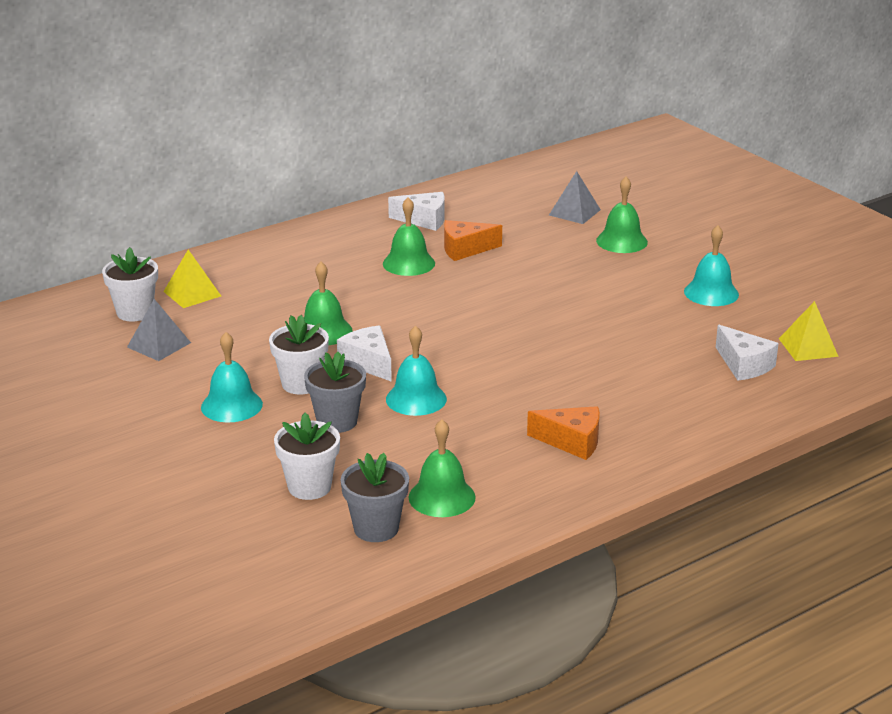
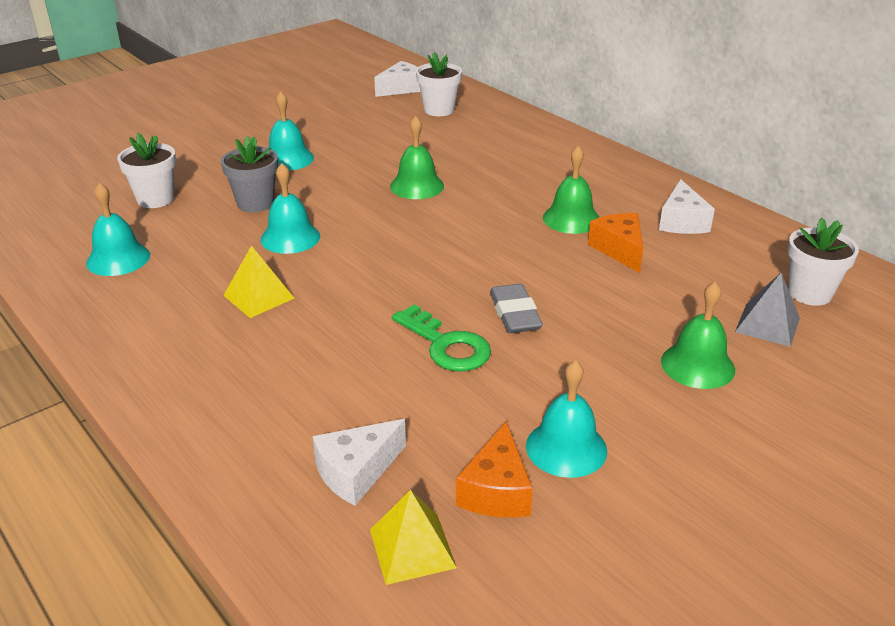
camera: 85 degrees right, 5 degrees up
(159, 345) = (386, 123): grey pyramid -> none
(192, 293) = (476, 127): yellow pyramid -> yellow pyramid (259, 296)
(301, 384) = (321, 183): white flower pot -> white flower pot (809, 293)
(368, 363) = (358, 210): white cheese -> white cheese (401, 88)
(376, 528) = (83, 231): grey flower pot -> none
(442, 497) = (118, 259): green bell -> turquoise bell
(556, 298) = (515, 314): none -> grey eraser
(572, 442) = (193, 329): orange cheese -> orange cheese (496, 490)
(597, 328) = (446, 345): none -> green key

